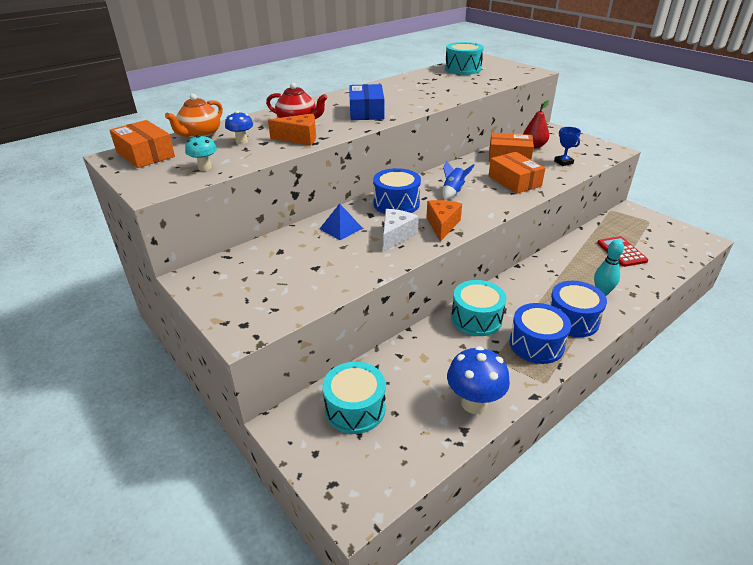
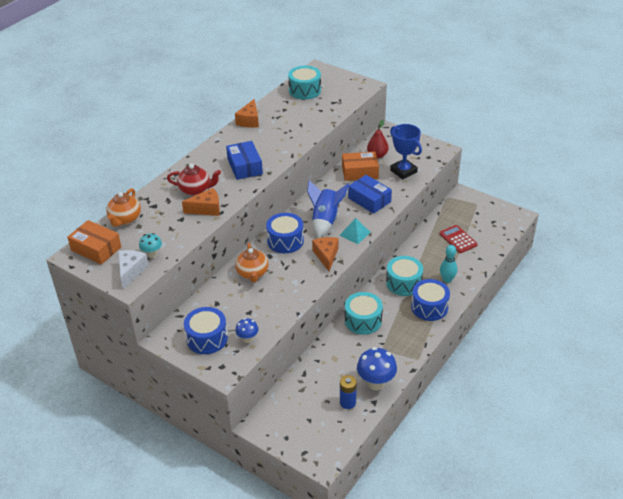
camera: 15 degrees left, 5 degrees up
(242, 141) = (163, 221): blue mushroom -> blue mushroom (247, 339)
(341, 228) = (252, 273): blue pyramid -> orange teapot
(355, 408) = (300, 404): turquoise drum -> turquoise drum (403, 283)
(391, 82) = (249, 121): none -> orange cheese
(396, 235) = (296, 272): white cheese -> white cheese (131, 271)
(424, 422) = (347, 402): none -> blue battery
(453, 192) = (325, 220): blue rocket -> blue rocket, size x1.68
(487, 209) = (355, 233): none -> turquoise pyramid
(514, 181) = (369, 200): orange box -> blue box
(536, 344) = (408, 332): blue drum -> blue drum (207, 338)
(563, 162) = (403, 171): blue trophy -> blue trophy, size x1.75

